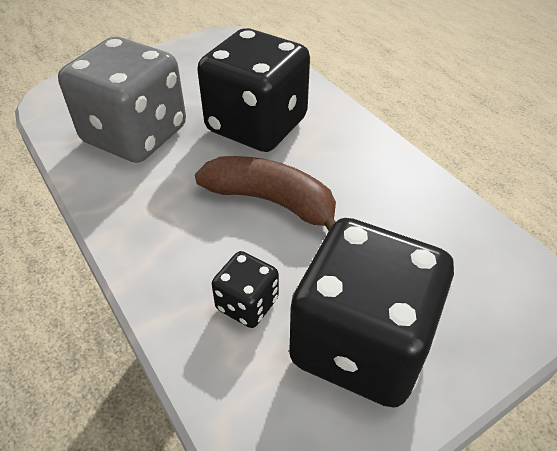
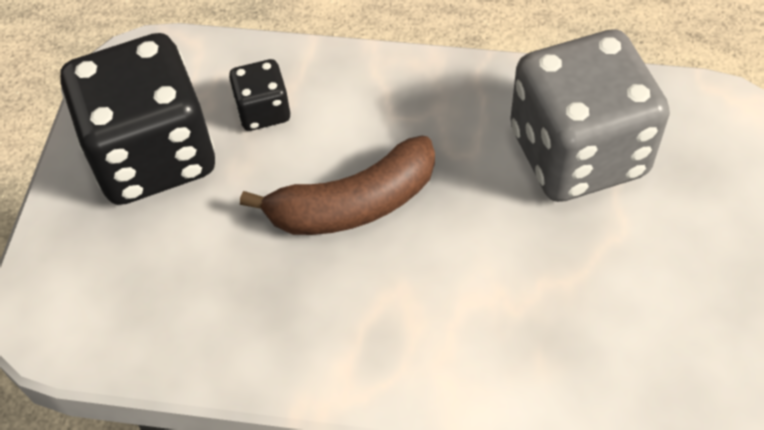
camera: 135 degrees right, 10 degrees up
(256, 125) = (489, 278): black dice -> none

